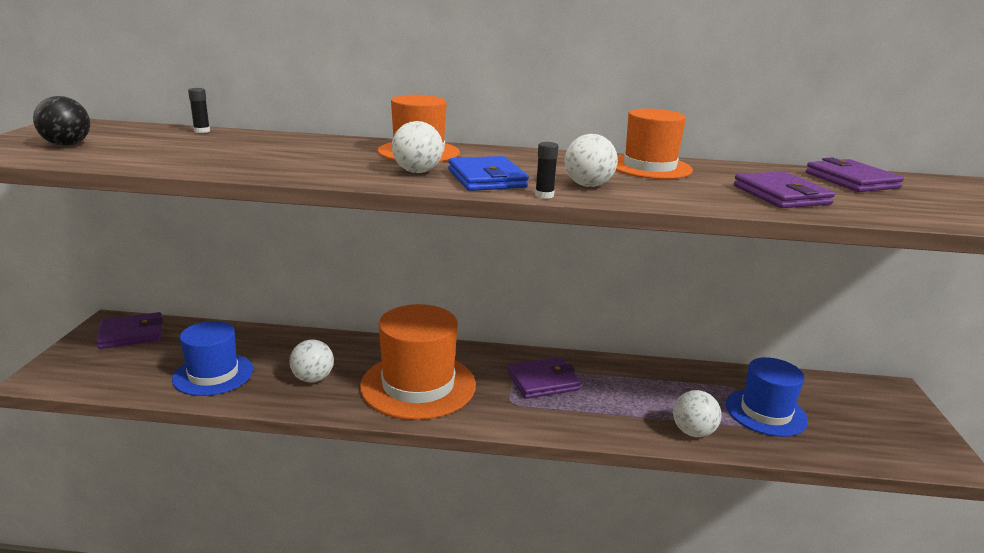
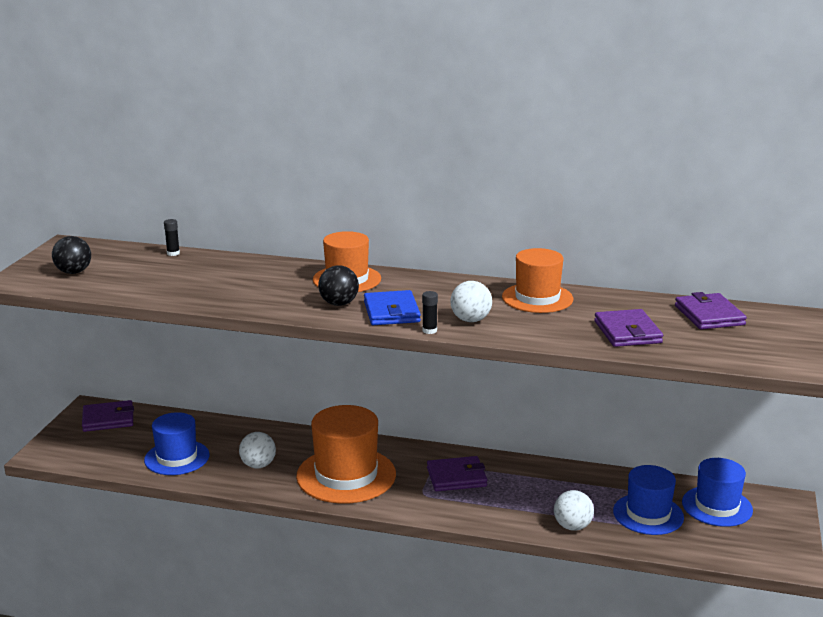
camera: 10 degrees right, 0 degrees up
(417, 172) = (339, 304): white ball -> black ball
(830, 399) = (717, 506): none -> blue hat

